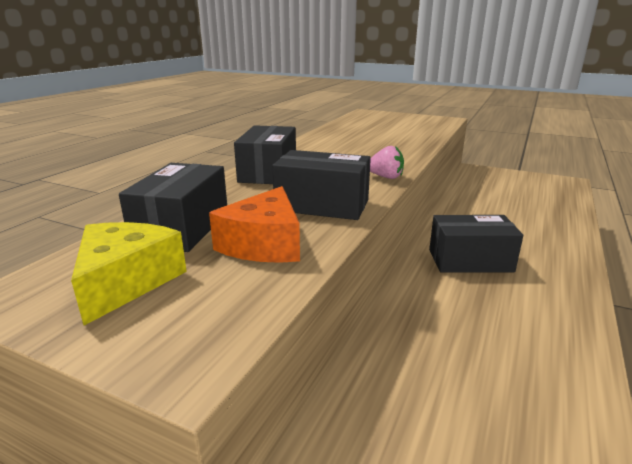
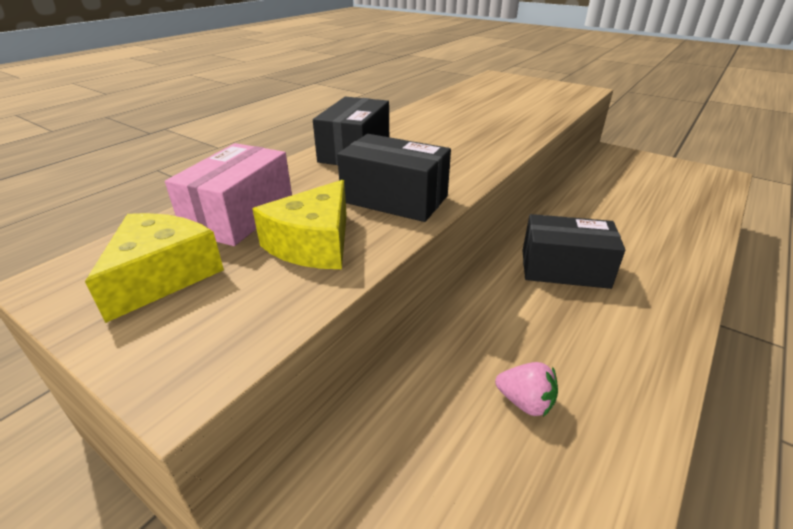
camera: 10 degrees right, 10 degrees up
(182, 228) = (240, 215): black box -> pink box
(264, 244) = (313, 244): orange cheese -> yellow cheese
(385, 177) = (480, 167): pink strawberry -> pink strawberry (525, 402)

